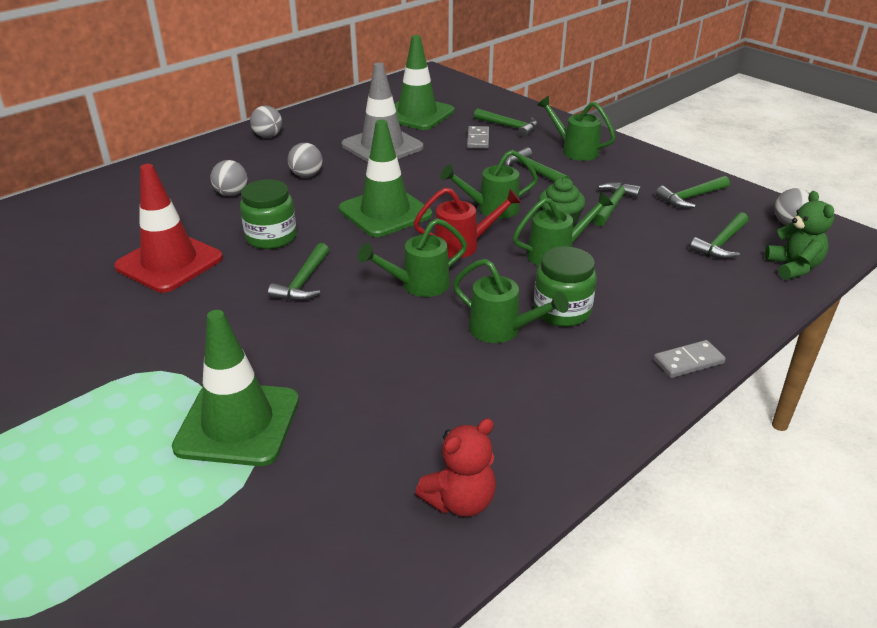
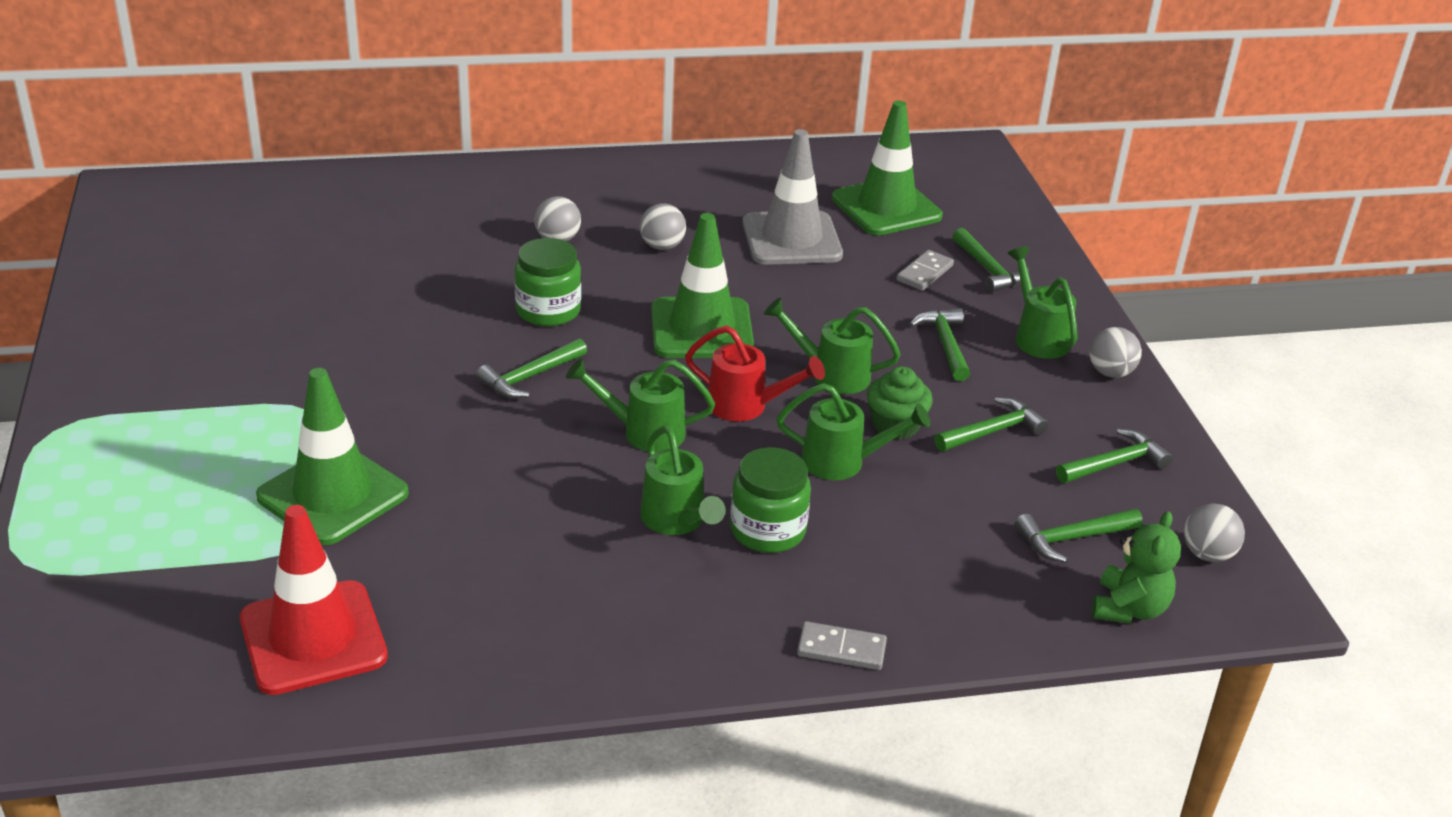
camera: 30 degrees right, 0 degrees up
(169, 262) = (421, 299): red traffic cone -> red traffic cone (313, 638)
(268, 136) = (670, 176): grey ball -> grey ball (1110, 373)
(460, 501) = (451, 661): red teddy bear -> none
(691, 197) = (1114, 463): green hammer -> green hammer turned 150 degrees clockwise

